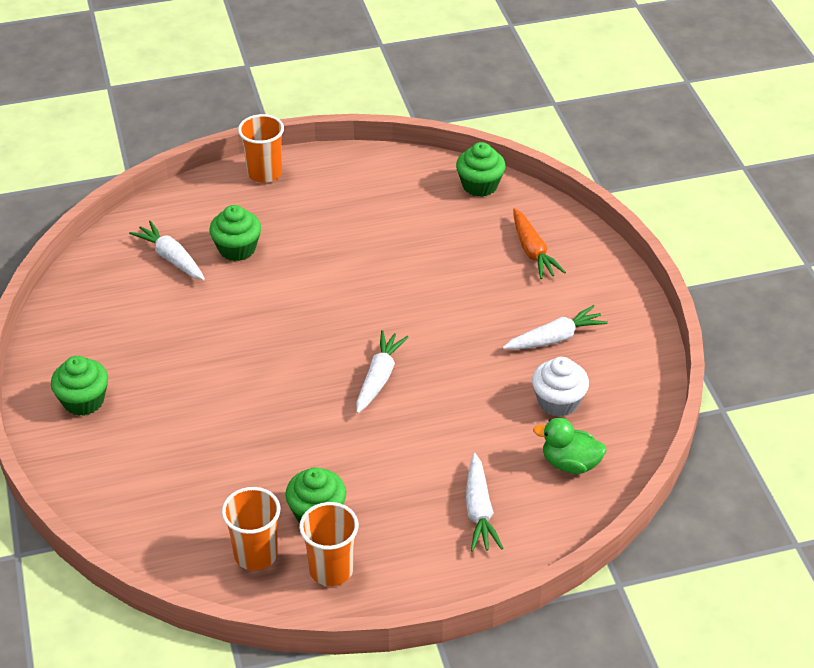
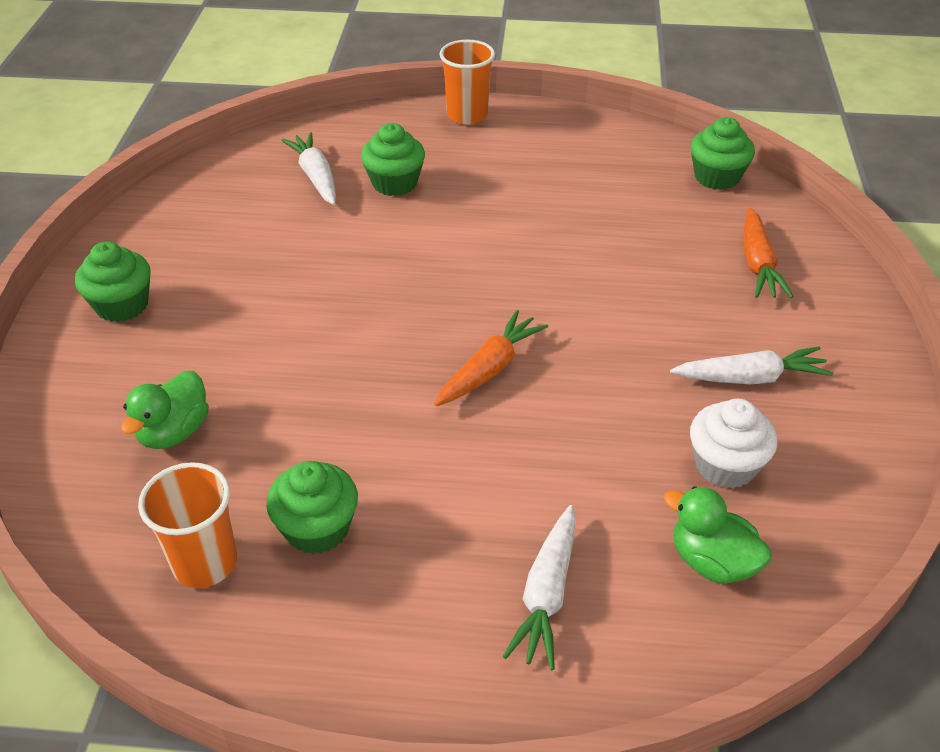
camera: 20 degrees right, 0 degrees up
(182, 480) = (174, 432): none -> green duck
(331, 569) = (293, 619): orange cup -> none
(379, 378) = (489, 369): white carrot -> orange carrot

